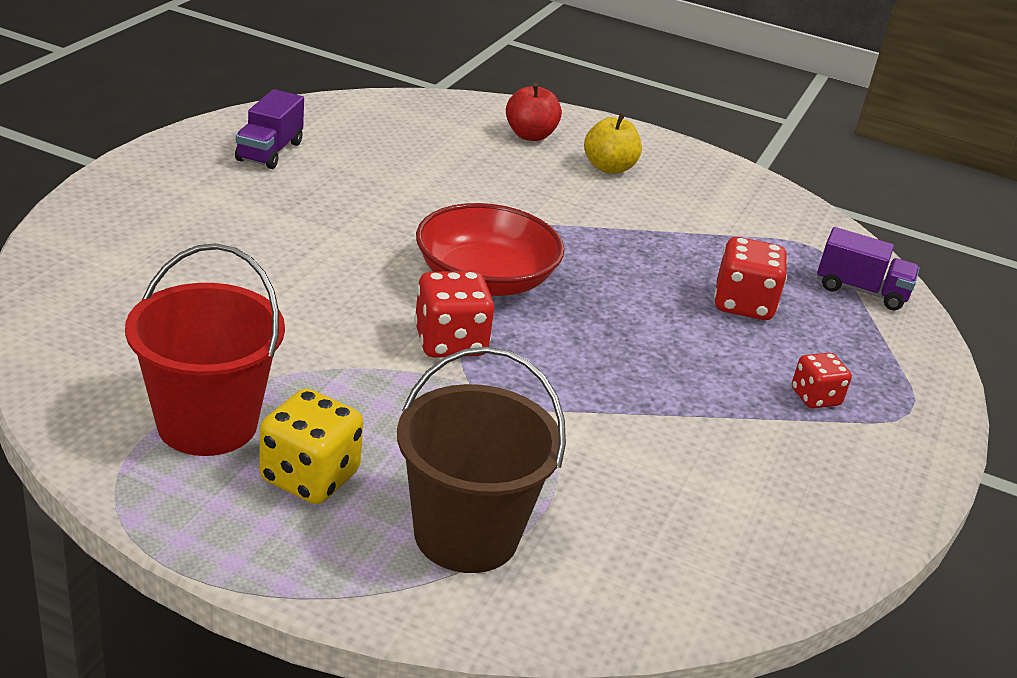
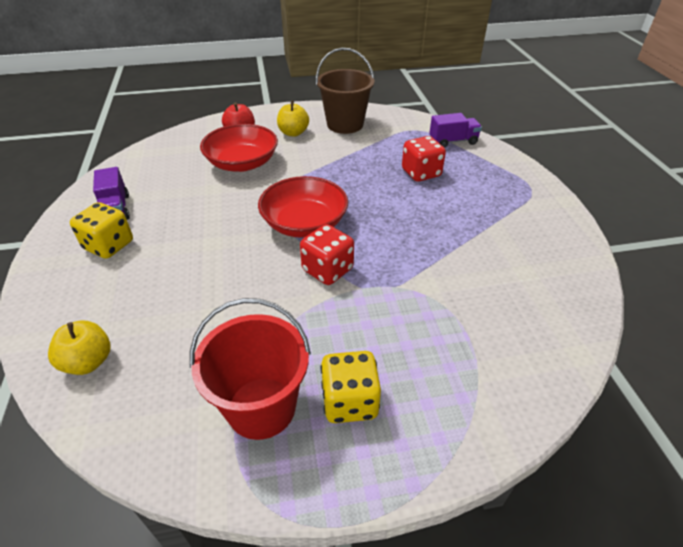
camera: 30 degrees left, 10 degrees up
(83, 284) = (88, 362): none -> yellow apple
(220, 186) = (109, 245): none -> yellow dice
(466, 535) = (455, 379): brown bucket -> brown bucket (345, 124)
(487, 172) = (242, 163): none -> red bowl
(815, 397) = (495, 203): red dice -> none

